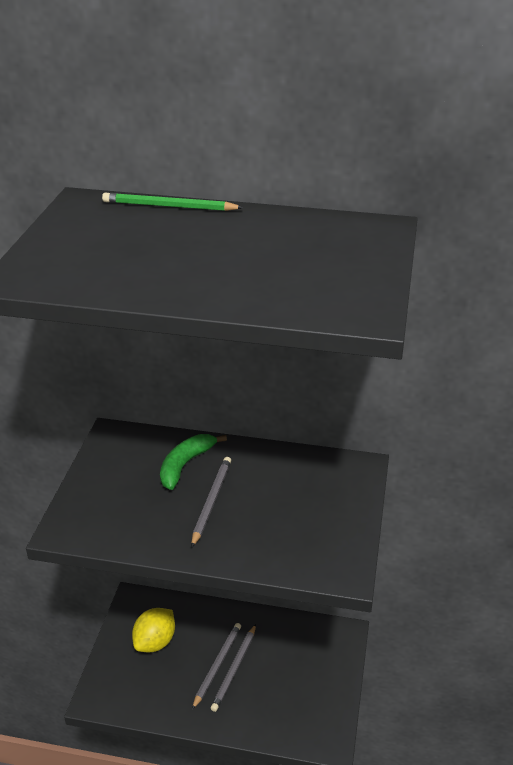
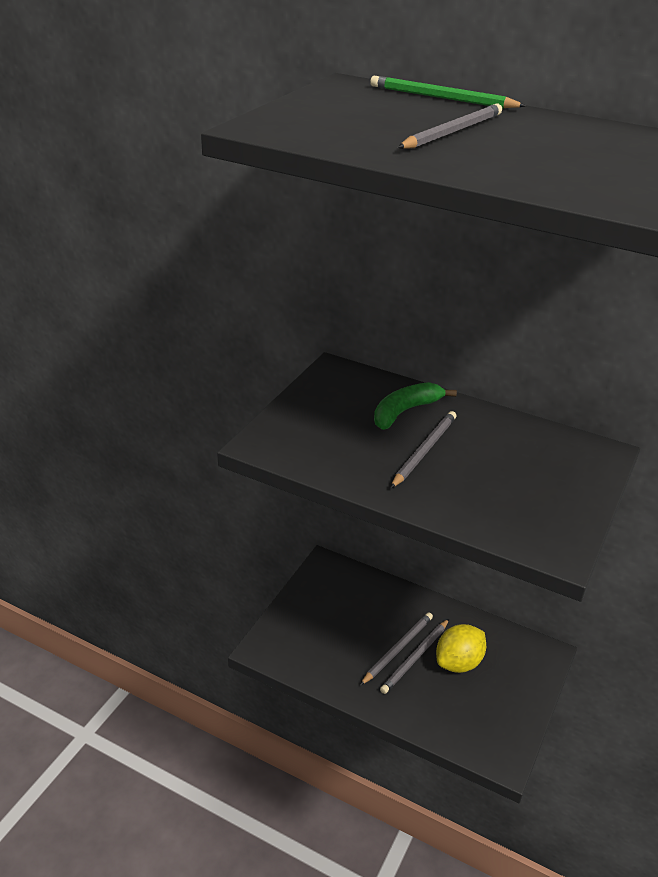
camera: 15 degrees right, 0 degrees up
(155, 642) = (338, 610): yellow lemon -> yellow lemon (458, 662)
(189, 251) = (452, 132): none -> grey pencil

